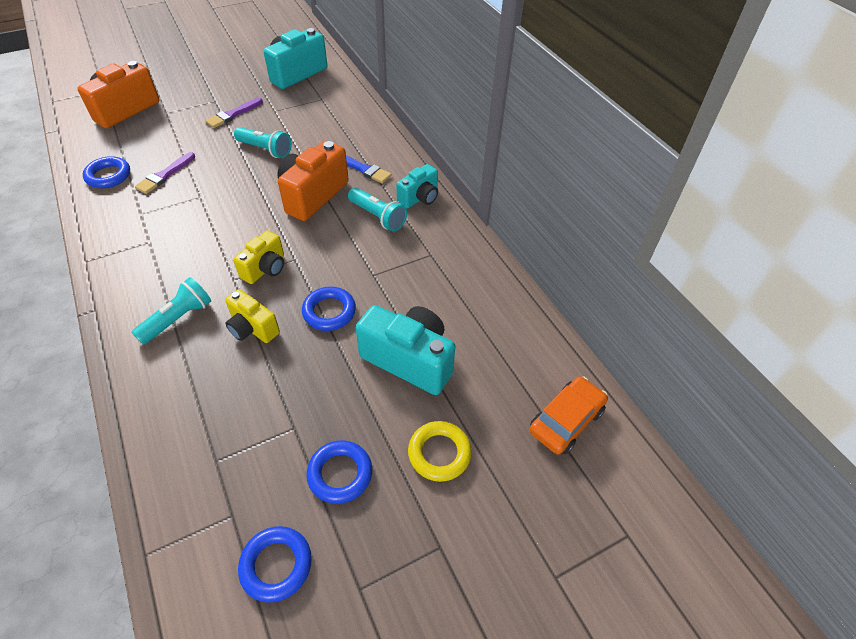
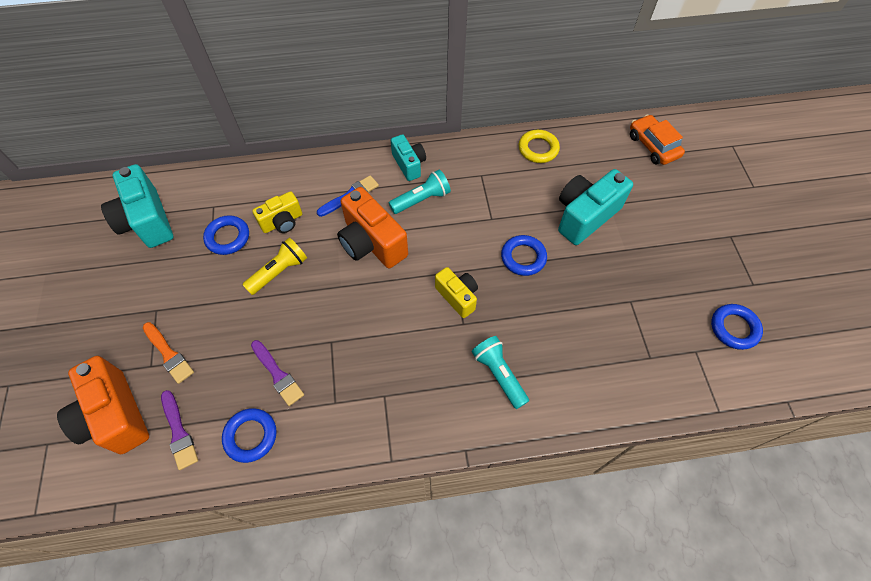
camera: 70 degrees left, 10 degrees up
(177, 117) = (168, 354): none -> orange brush
(233, 114) = (195, 294): purple brush -> purple brush (179, 432)
(252, 328) = (526, 316): yellow camera -> yellow camera (282, 222)
(265, 150) = (279, 272): turquoise flashlight -> yellow flashlight
(340, 474) = (673, 279): blue ring -> blue ring (228, 237)
(439, 453) = (666, 219): yellow ring -> yellow ring (538, 149)

